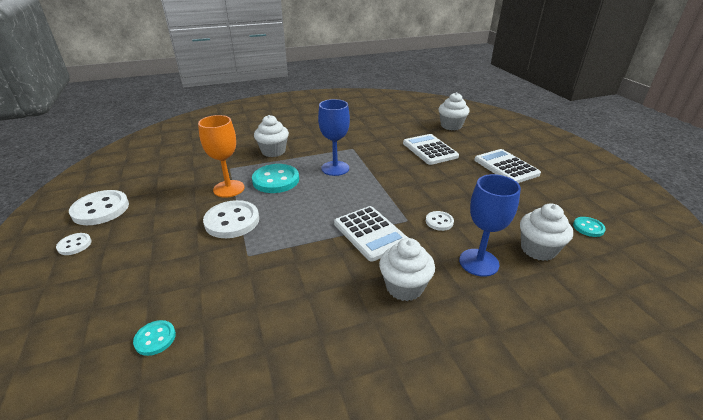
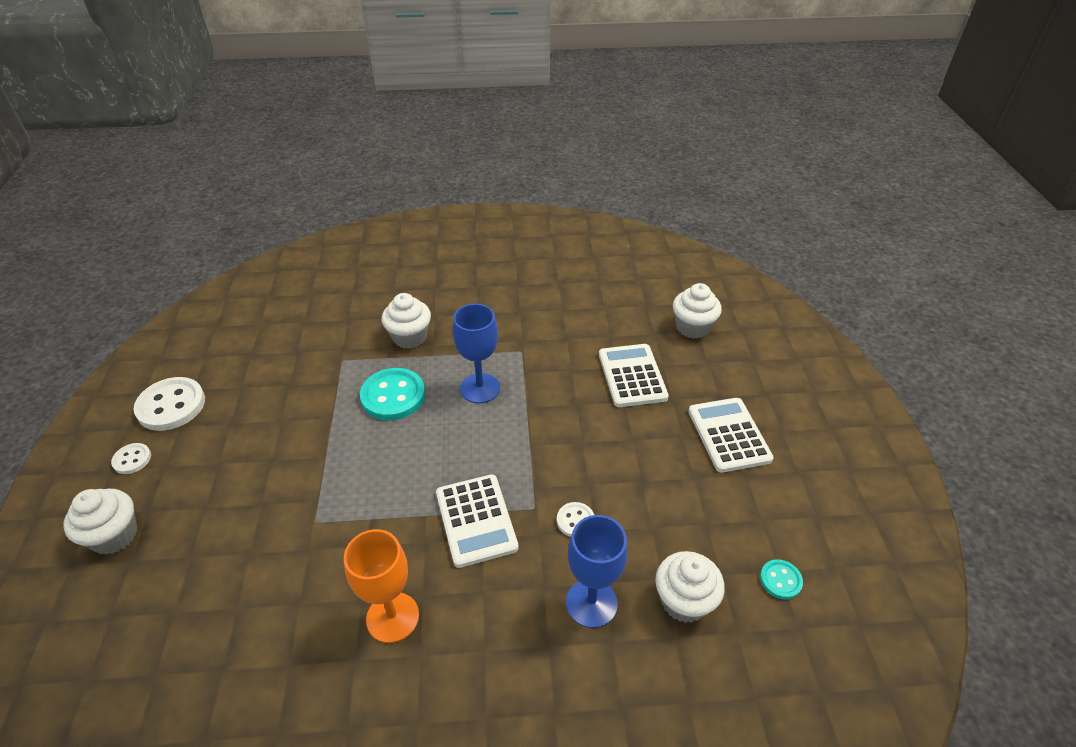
camera: 15 degrees right, 10 degrees up
(155, 338) = (183, 619): turquoise button -> none
(229, 189) = (329, 400): orange goblet -> orange goblet (392, 617)
(232, 221) = (315, 460): white button -> none
(404, 287) = (478, 618): white cupcake -> white cupcake (114, 535)

